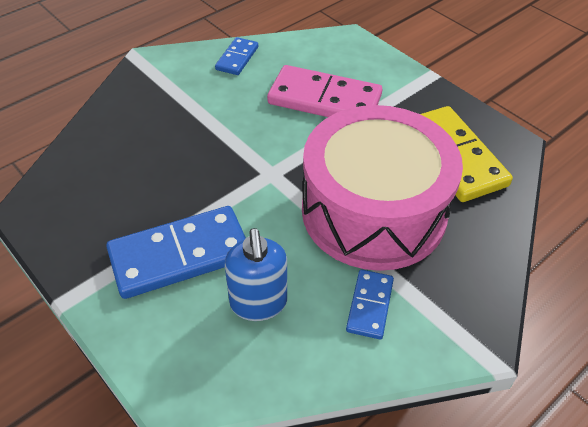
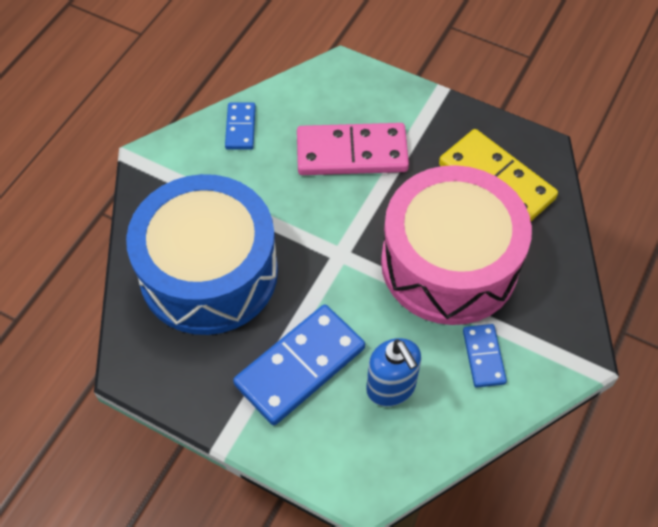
camera: 20 degrees left, 10 degrees up
(144, 154) = (209, 272): none -> blue drum

